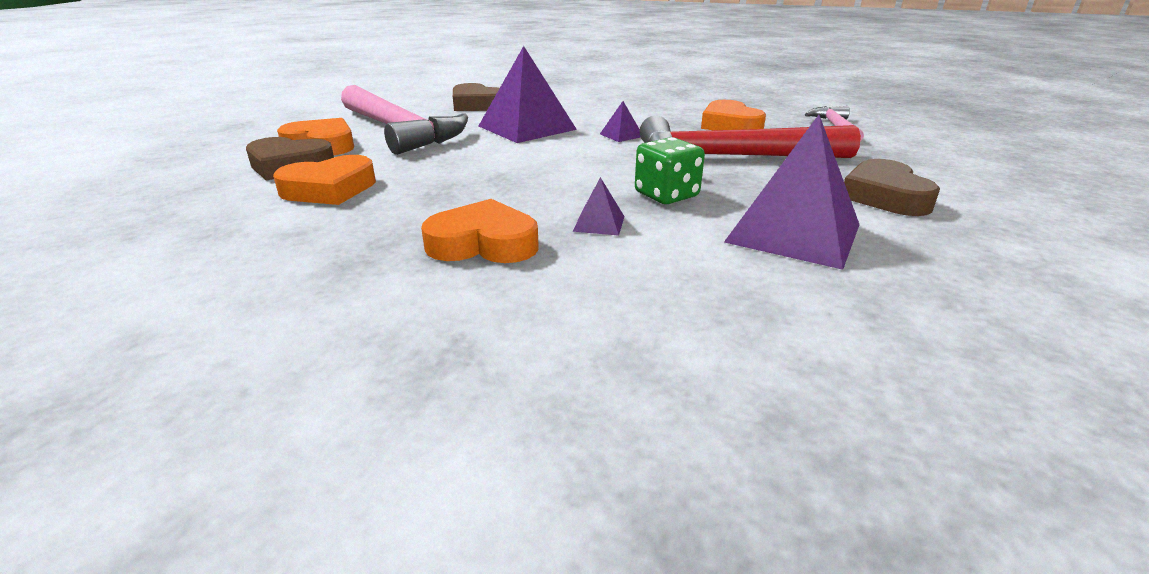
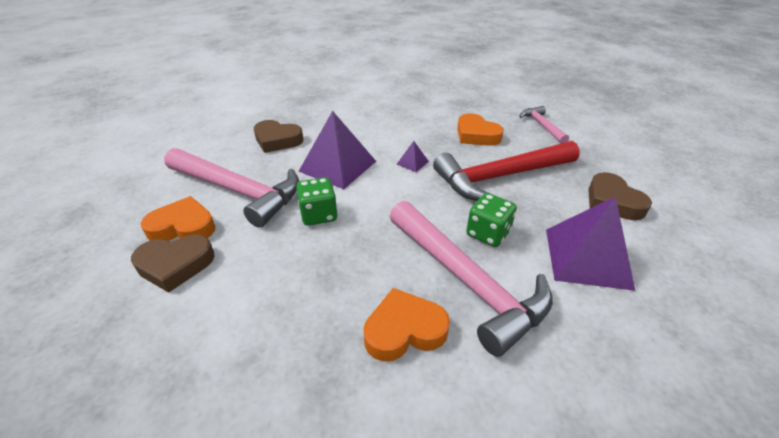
camera: 20 degrees left, 10 degrees up
(329, 189) = (235, 291): orange heart -> none
(469, 155) = (318, 215): none -> green dice
(599, 223) = (466, 281): purple pyramid -> pink hammer

